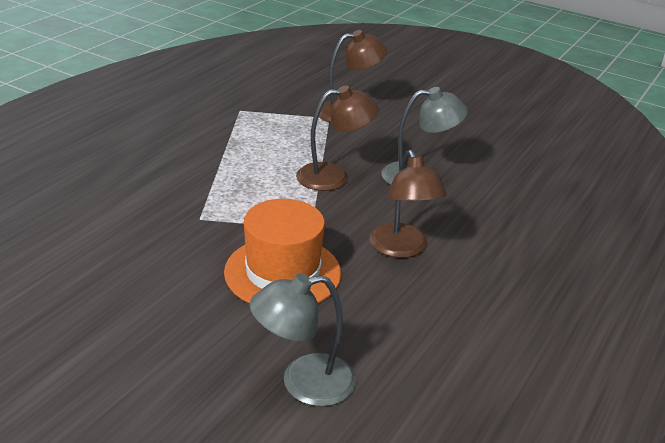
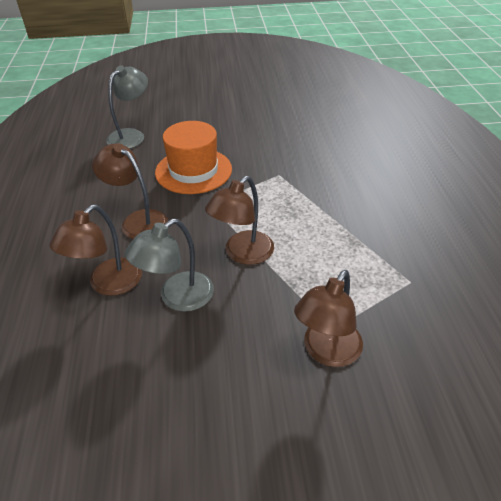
camera: 145 degrees right, 10 degrees up
(470, 210) = (108, 284): none -> brown lamp

